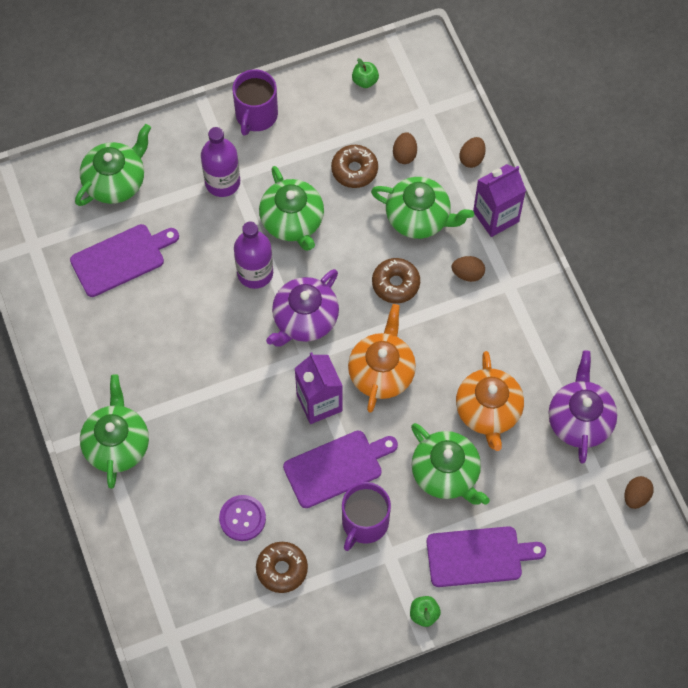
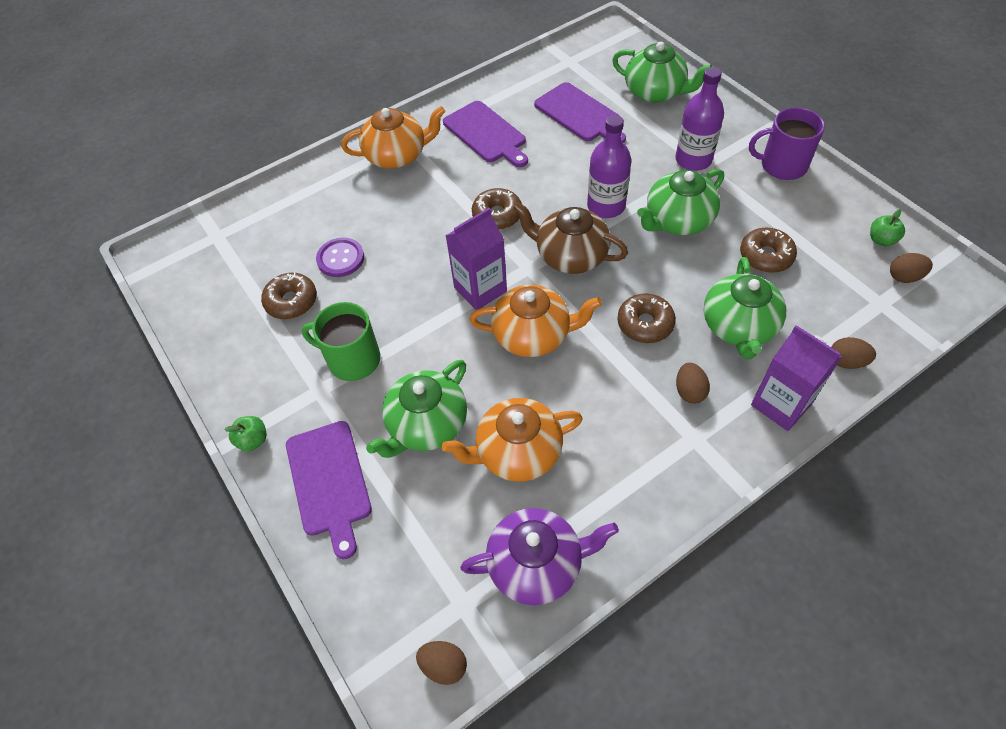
camera: 80 degrees right, 10 degrees down
(117, 444) = (397, 156): green teapot -> orange teapot
(234, 368) = (497, 215): none -> brown donut
(304, 319) = (570, 256): purple teapot -> brown teapot
(336, 467) = (411, 321): purple cutting board -> purple cutting board (486, 134)
(364, 523) = (352, 359): purple mug -> green mug
(404, 154) = (811, 295): brown egg -> brown egg (904, 277)

